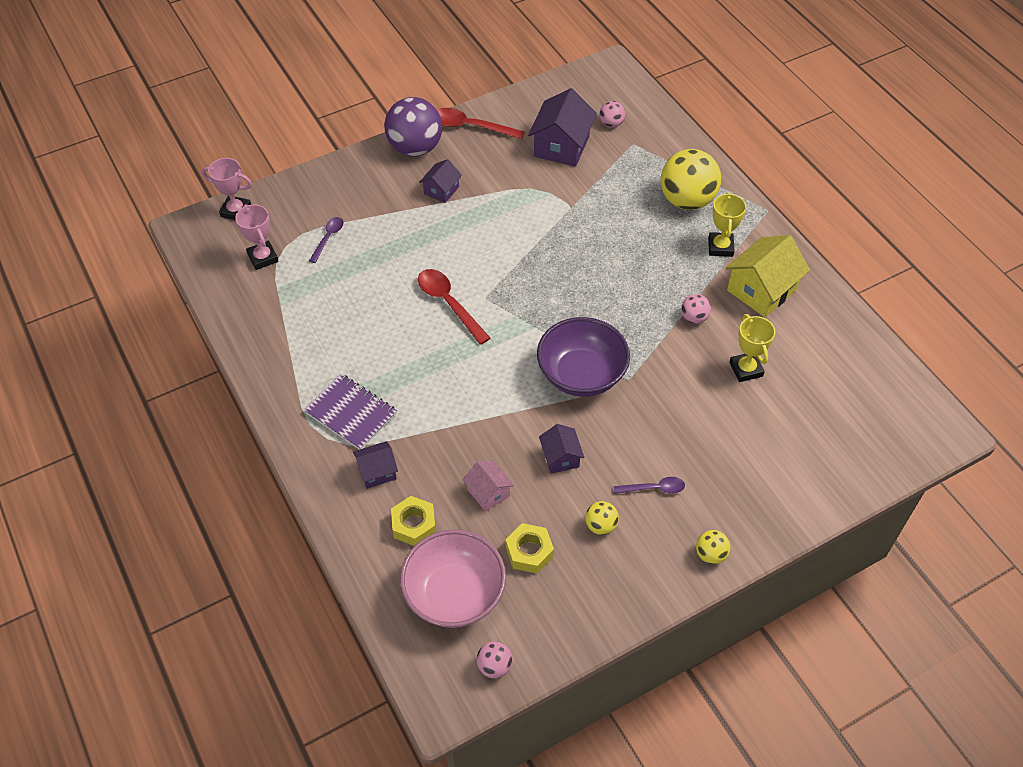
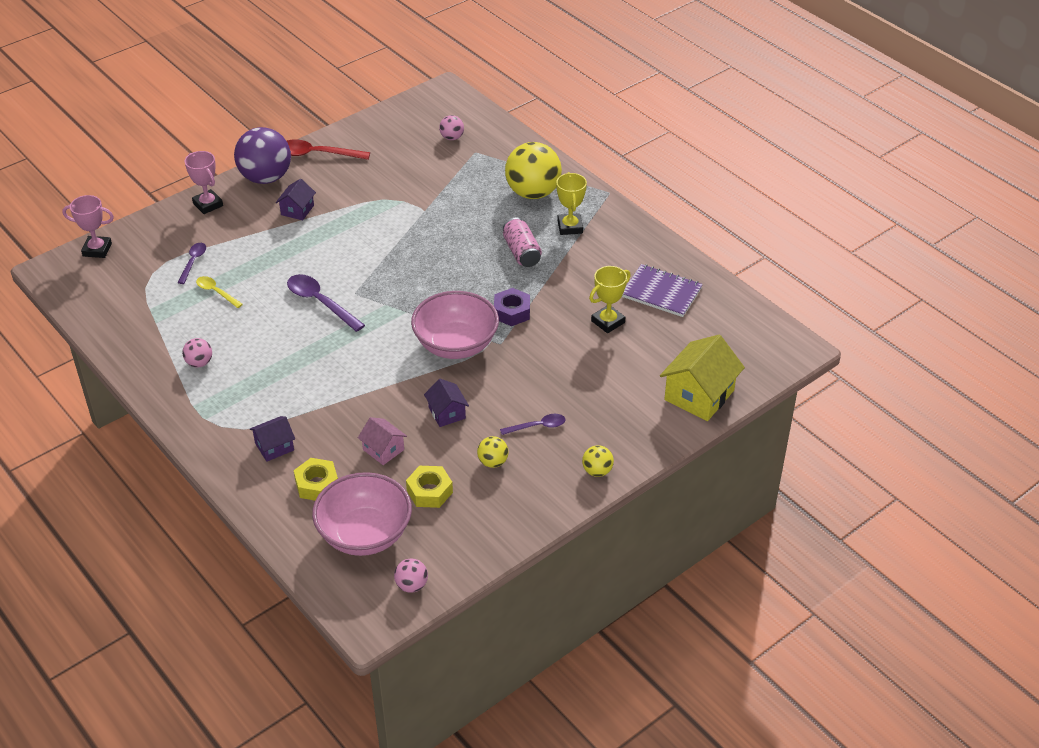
camera: 10 degrees left, 10 degrees down
(263, 258) = (131, 286): pink trophy -> pink trophy (208, 204)
(345, 277) = (216, 292): none -> yellow spoon
(351, 413) = (241, 403): purple notebook -> purple notebook (661, 292)
(448, 303) = (320, 302): red spoon -> purple spoon
(561, 146) = (407, 161): purple house -> none
(581, 375) = (456, 345): purple bowl -> pink bowl
(645, 343) = (512, 312): none -> purple nut
(665, 271) = (521, 252): none -> pink can
(694, 317) = (554, 286): pink ball -> pink ball (199, 363)
(746, 369) = (608, 322): yellow trophy -> yellow trophy turned 75 degrees clockwise
(761, 290) = (613, 257): yellow house -> yellow house (699, 395)

